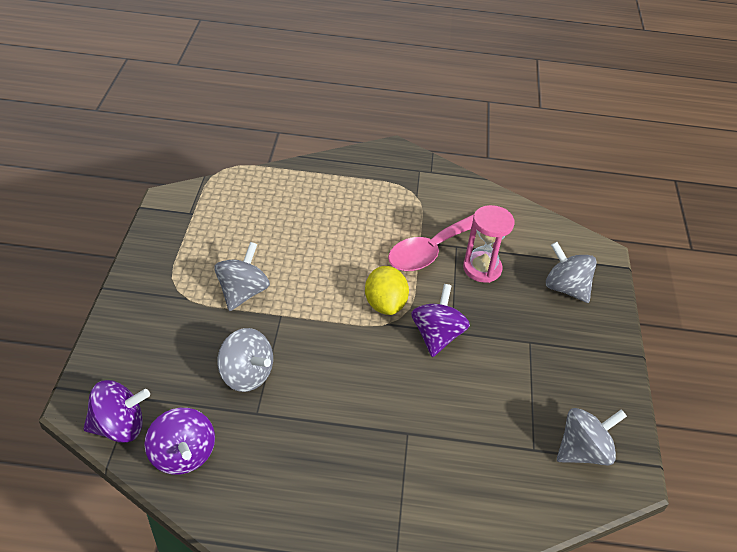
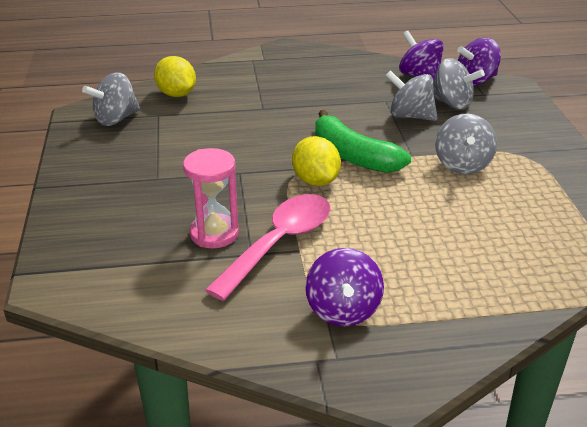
camera: 170 degrees right, 10 degrees down
(337, 328) = (353, 156): none -> green banana
(437, 336) = (254, 166): purple spinning top -> purple spinning top (343, 310)
(511, 491) = (176, 94): none -> yellow lemon
(565, 288) = (109, 232): grey spinning top -> grey spinning top (451, 103)

